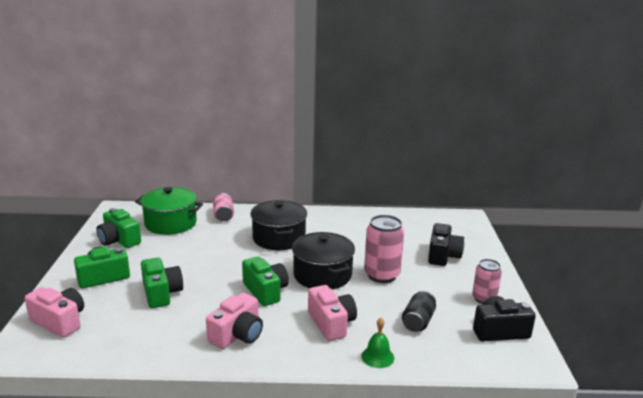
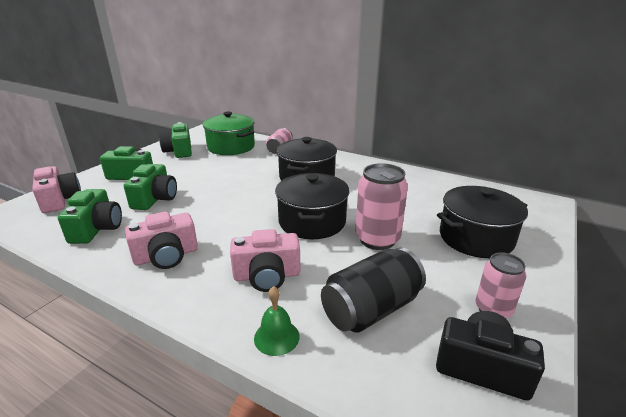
camera: 30 degrees right, 5 degrees up
(265, 291) = (240, 222): green camera -> green camera (97, 229)
(331, 323) = (267, 276): pink camera -> pink camera turned 75 degrees clockwise
(418, 321) = (371, 309): black can -> black can, size x1.58
(443, 255) = (476, 238): black camera -> black pot

